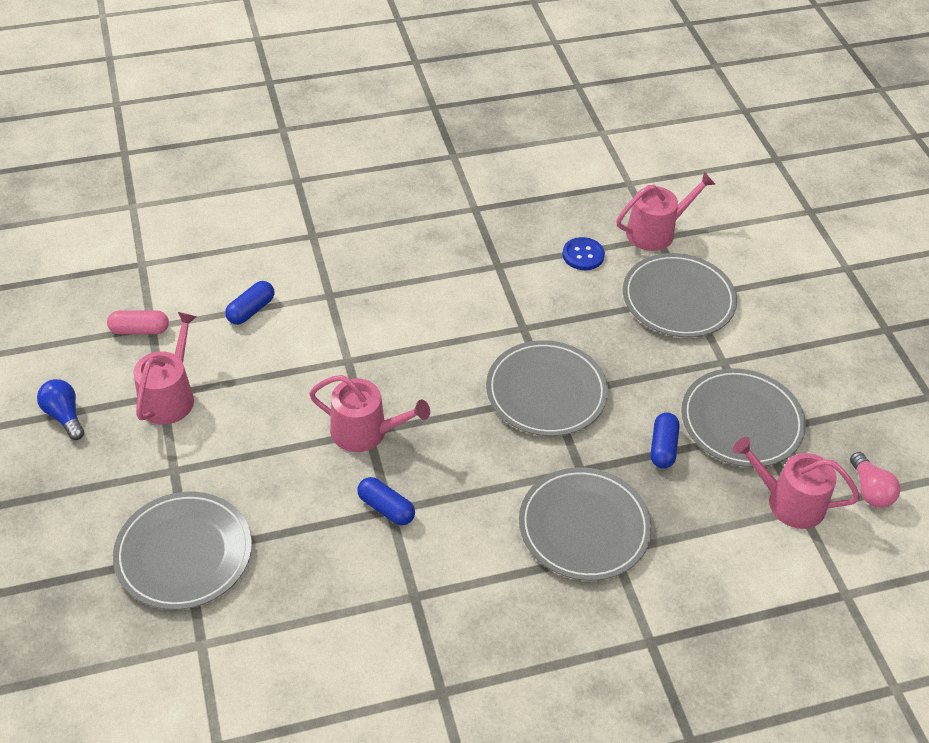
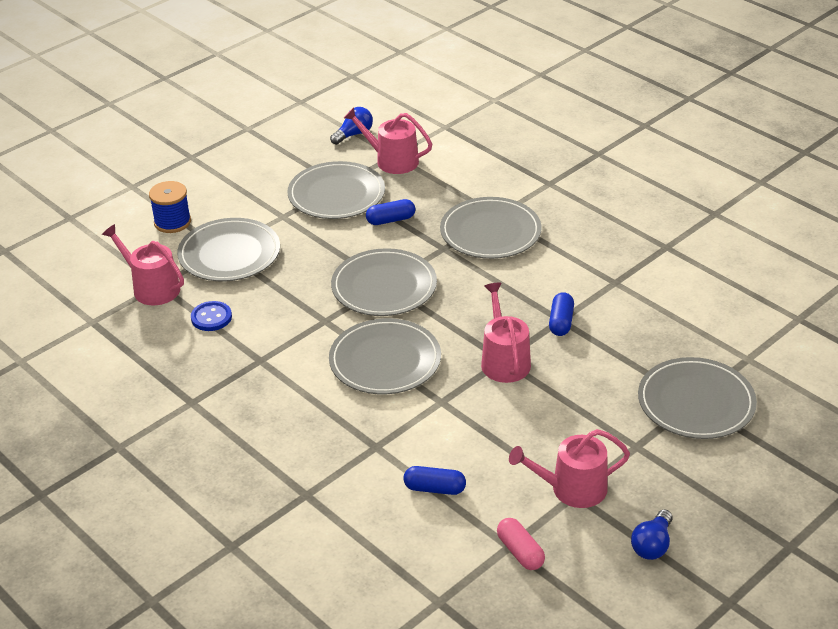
camera: 115 degrees left, 10 degrees down
(433, 346) = (385, 361): none -> grey plate
(760, 277) = (172, 222): none -> blue spool
(789, 502) = (392, 161): pink watering can -> pink watering can turned 120 degrees clockwise
(870, 490) = (354, 134): pink light bulb -> blue light bulb

